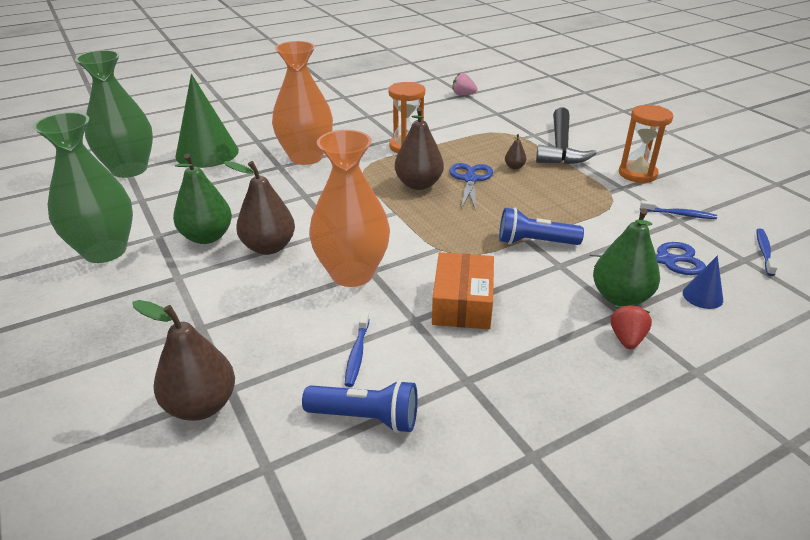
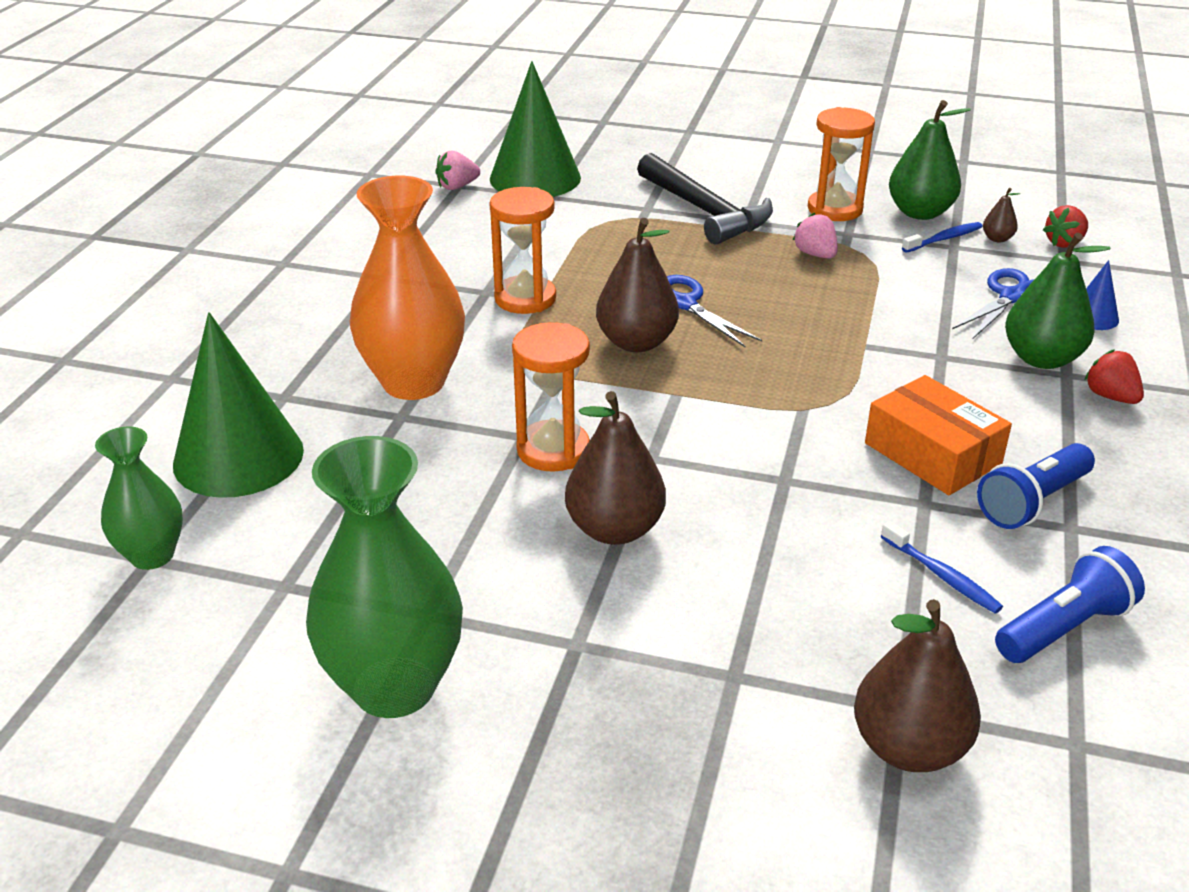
camera: 45 degrees left, 0 degrees up
(129, 169) = (152, 555): green vase -> green vase, size x0.58
(207, 237) = (505, 570): green pear -> green pear (920, 212)
(305, 206) = (553, 450): none -> orange hourglass
(352, 273) = (772, 496): orange vase -> none
(504, 103) = (535, 178): none -> green cone
(514, 167) = (701, 263): brown pear -> brown pear (997, 239)
(534, 242) = (878, 344): blue flashlight -> blue flashlight (1032, 502)
(583, 189) = (815, 254): none -> pink strawberry
(764, 252) = (1064, 243): blue toothbrush -> red strawberry

